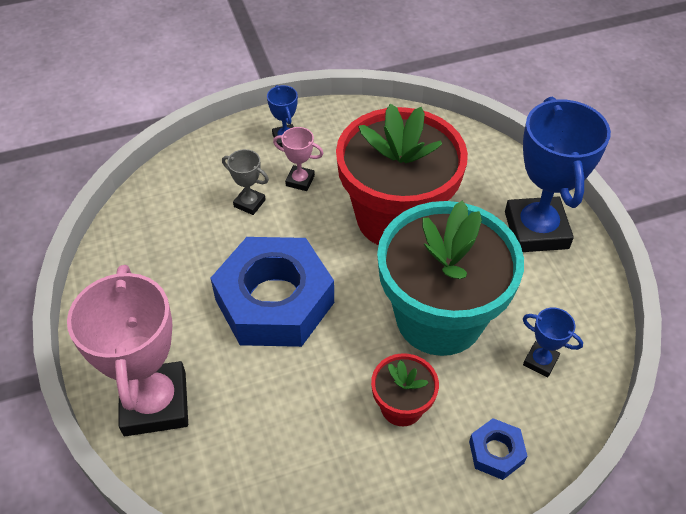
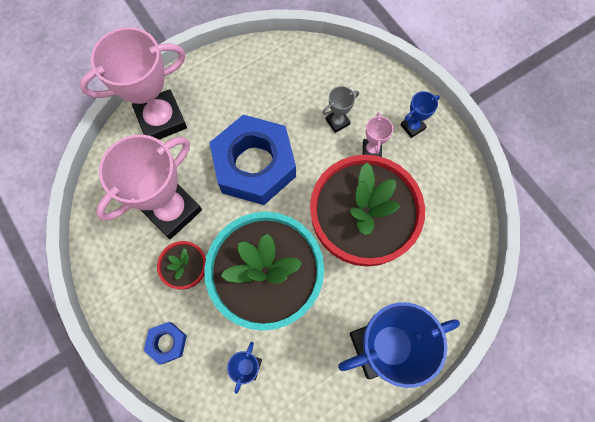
camera: 75 degrees right, 20 degrees up
(249, 203) = (337, 122): grey trophy -> grey trophy turned 45 degrees clockwise
(306, 413) = (172, 210): none -> pink trophy

